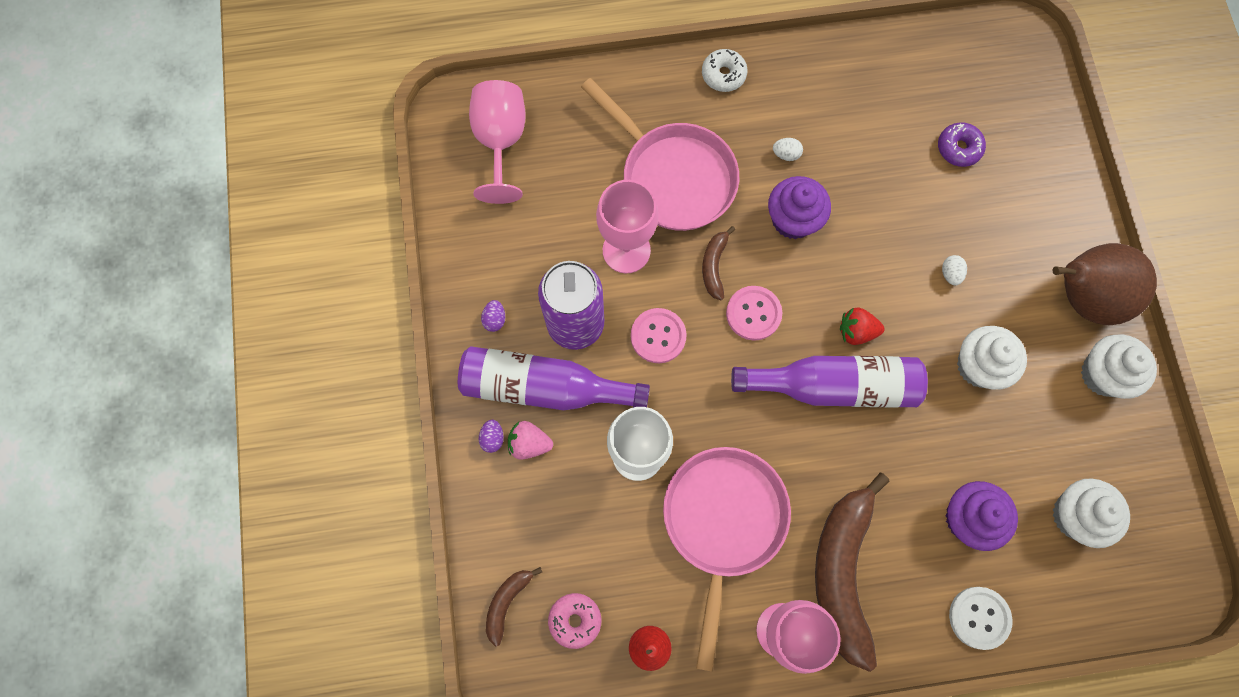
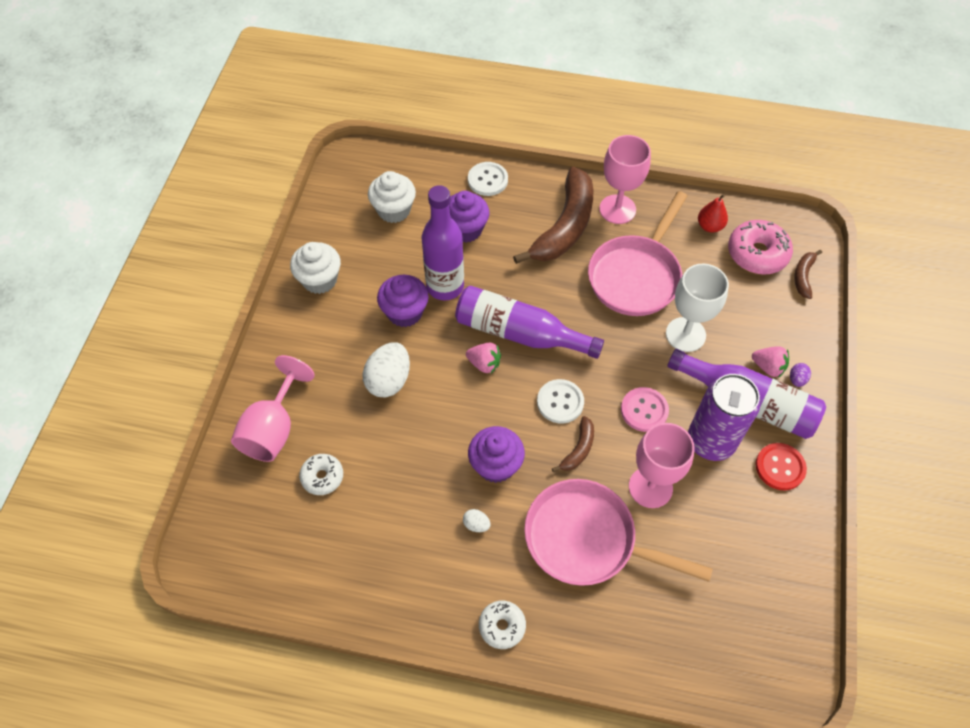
camera: 160 degrees left, 15 degrees down
(495, 319) = (780, 467): purple egg -> red button
(500, 142) = (745, 633): pink goblet -> pink goblet (273, 429)
(507, 602) = (803, 276): brown banana -> brown banana turned 150 degrees clockwise
(575, 620) = (757, 254): pink donut -> pink donut, size x1.67
(672, 176) = (587, 540): pink pan -> pink pan turned 45 degrees counterclockwise
(753, 313) = (560, 402): pink button -> white button
(856, 331) = (484, 364): red strawberry -> pink strawberry
(950, 274) = (389, 380): white egg -> white egg, size x2.19
(950, 419) = (445, 286): none -> purple bottle
(958, 148) = (322, 477): purple donut -> white donut
(978, 366) = (405, 312): white cupcake -> purple cupcake
(1081, 296) = (299, 332): brown pear -> none

